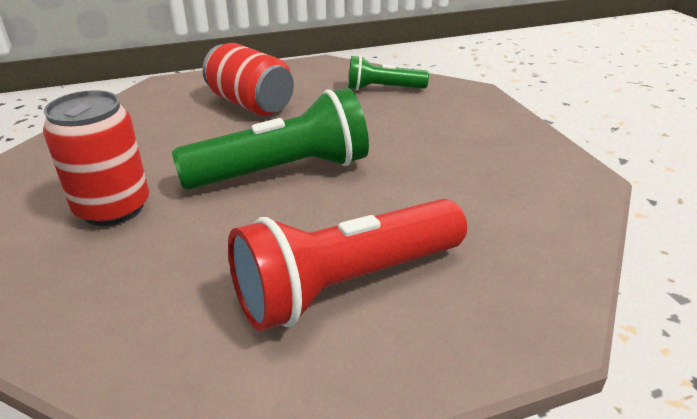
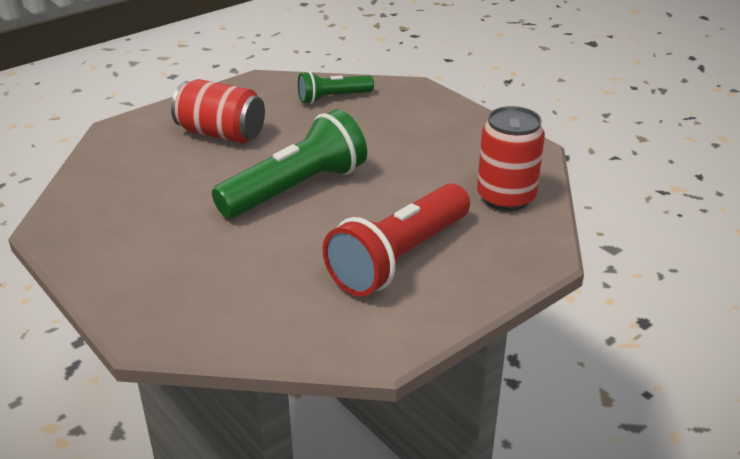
camera: 20 degrees left, 0 degrees up
(113, 208) = (177, 246): red can -> red can (506, 198)

